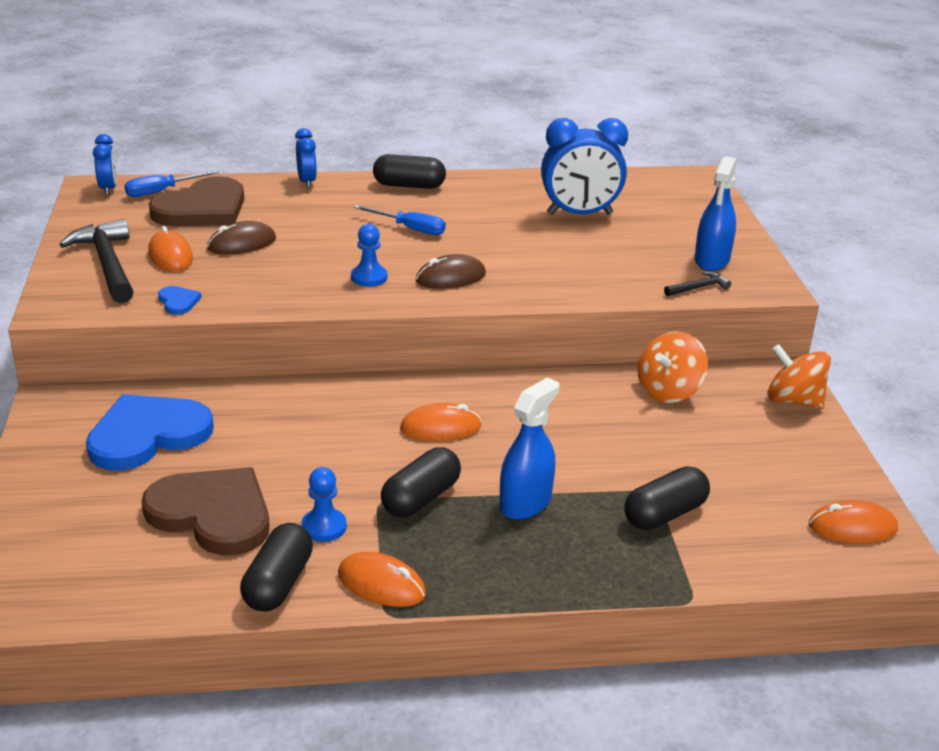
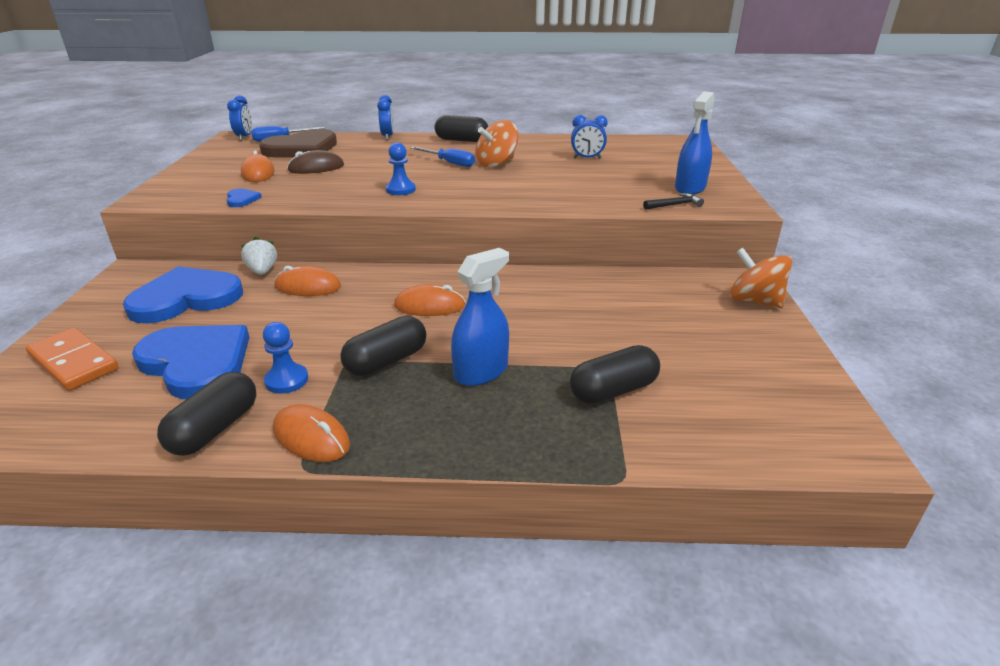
camera: 10 degrees right, 0 degrees up
(72, 523) = (74, 362): none -> orange domino
(107, 264) = (208, 176): black hammer -> none
(212, 514) = (196, 362): brown heart -> blue heart
(219, 392) = (262, 271): none -> white strawberry
(450, 277) = (466, 192): brown mouse -> none
(579, 214) = (587, 158): blue clock -> blue clock, size x0.53
(669, 391) = (640, 288): orange spinning top -> orange spinning top (496, 164)
(852, 527) = (808, 417): orange mouse -> orange mouse (308, 287)

